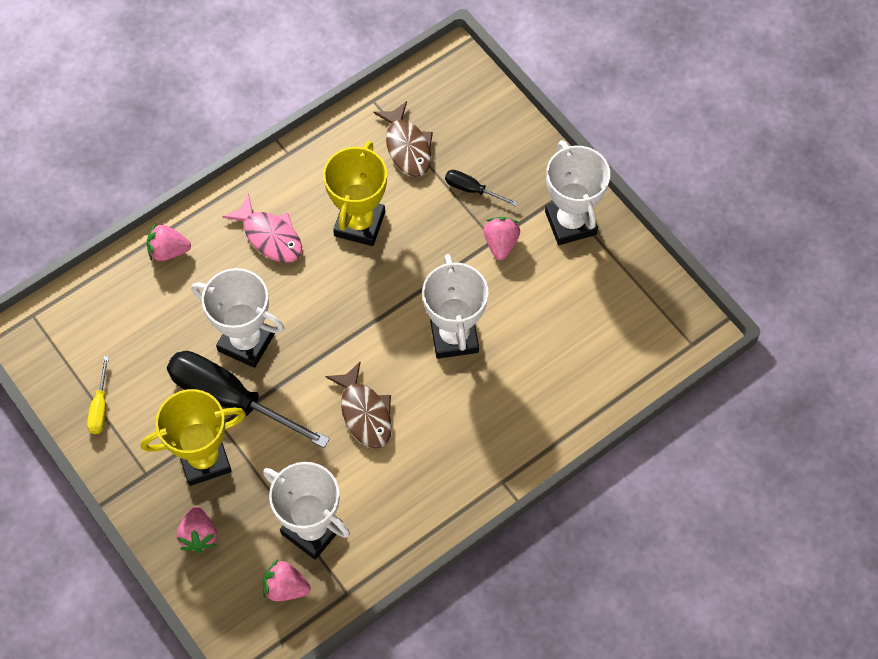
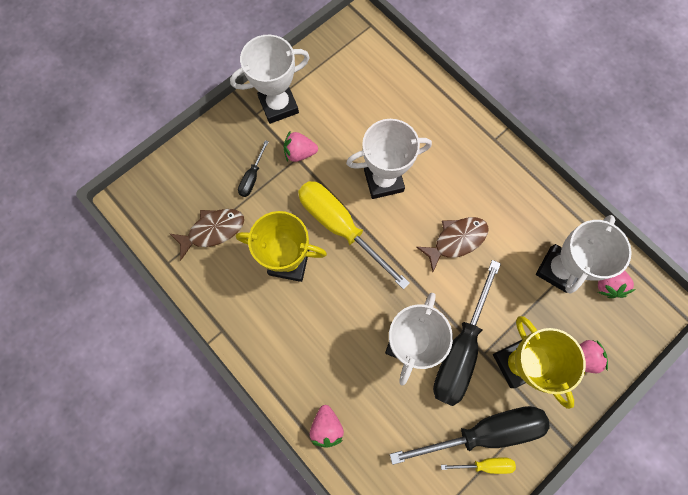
camera: 95 degrees left, 10 degrees up
(135, 411) = (484, 431): none -> black screwdriver
(270, 236) = (305, 336): pink fish -> none
(397, 282) = (340, 227): none -> yellow screwdriver

